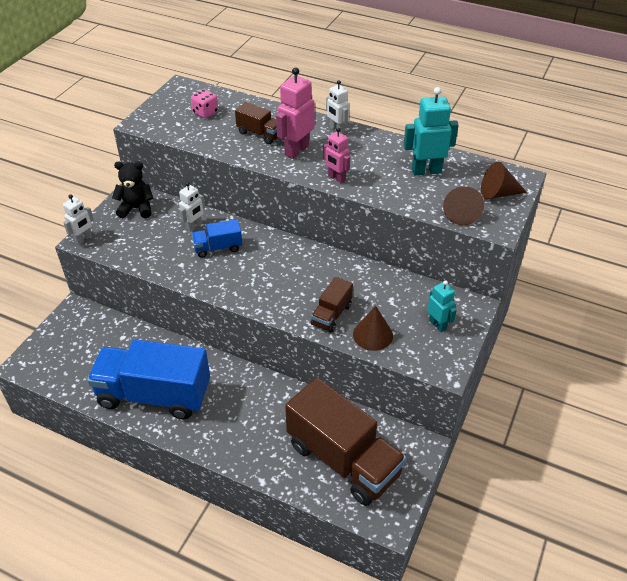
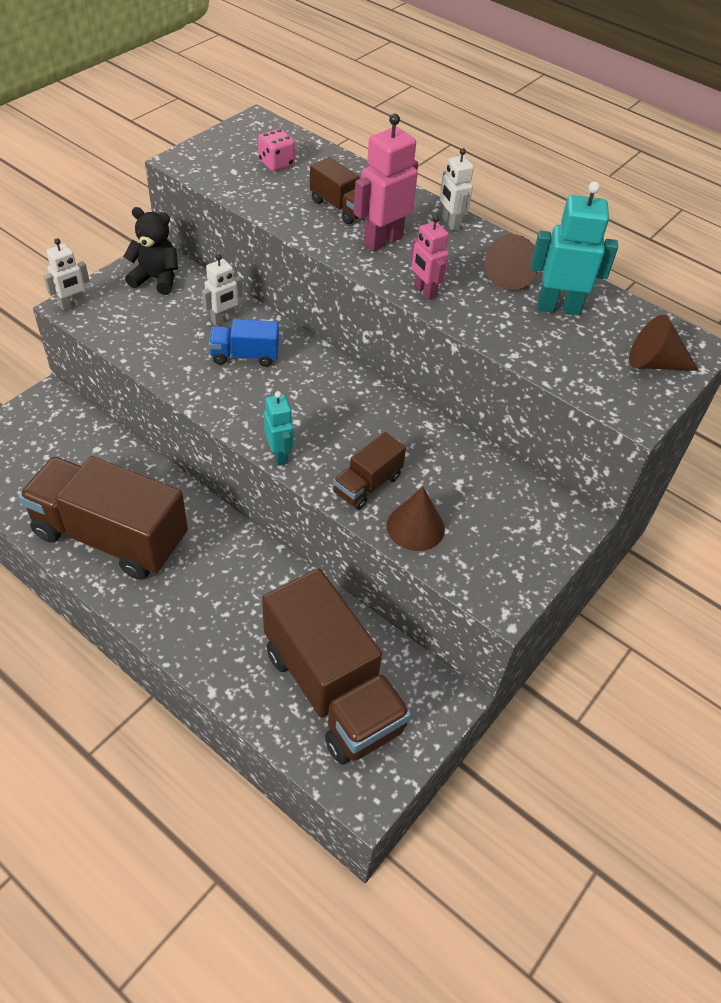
camera: 10 degrees right, 5 degrees up
(154, 395) = (111, 536): blue truck -> brown truck
(437, 325) = (514, 534): turquoise robot -> turquoise robot (279, 455)
(461, 213) = (588, 380): brown cone -> brown cone (510, 275)

